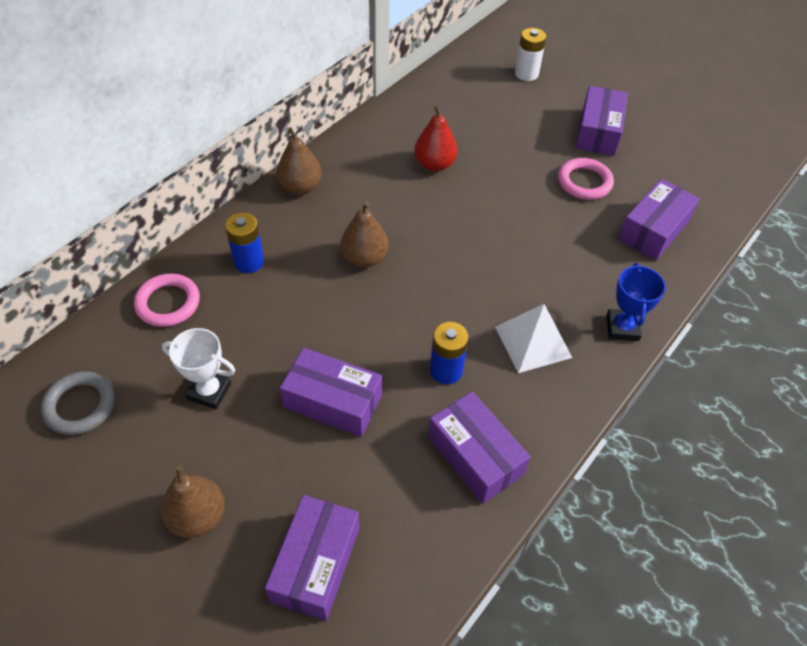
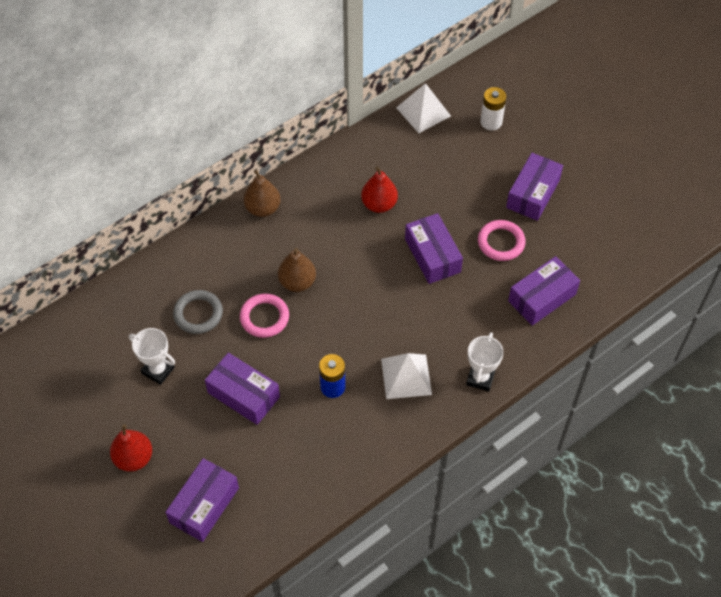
camera: 15 degrees right, 5 degrees up
(80, 406) = (68, 364): grey ring -> grey ring (198, 314)
(168, 303) = (141, 294): pink ring -> pink ring (264, 317)
(198, 517) = (134, 458): brown pear -> red pear
(249, 262) = (207, 270): blue battery -> none
(452, 73) = (423, 111): none -> white pyramid
(475, 455) = (334, 454): purple box -> purple box (432, 255)
(622, 328) = (480, 378): blue trophy -> white trophy

